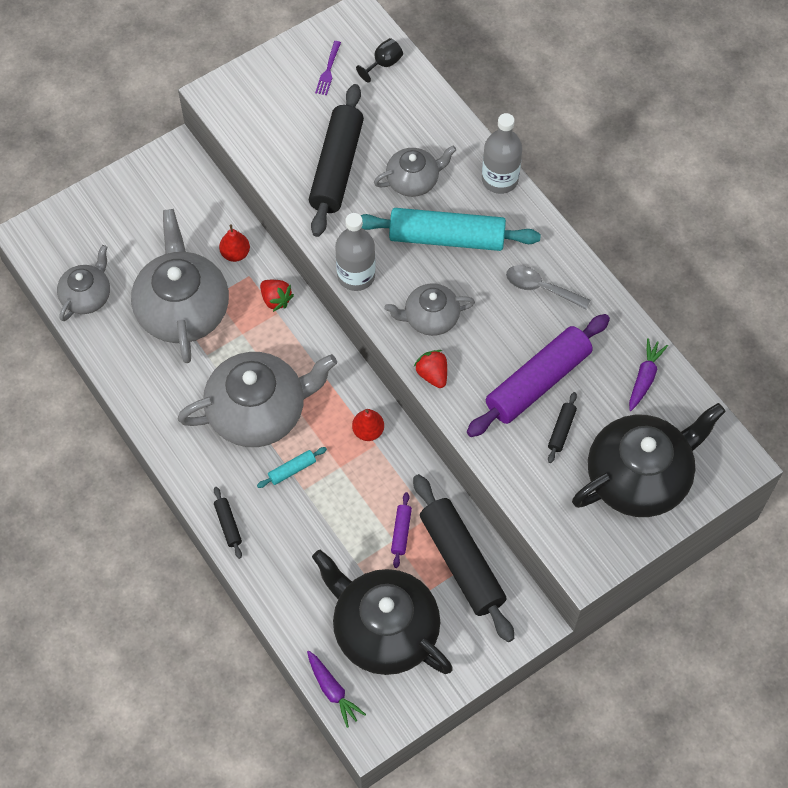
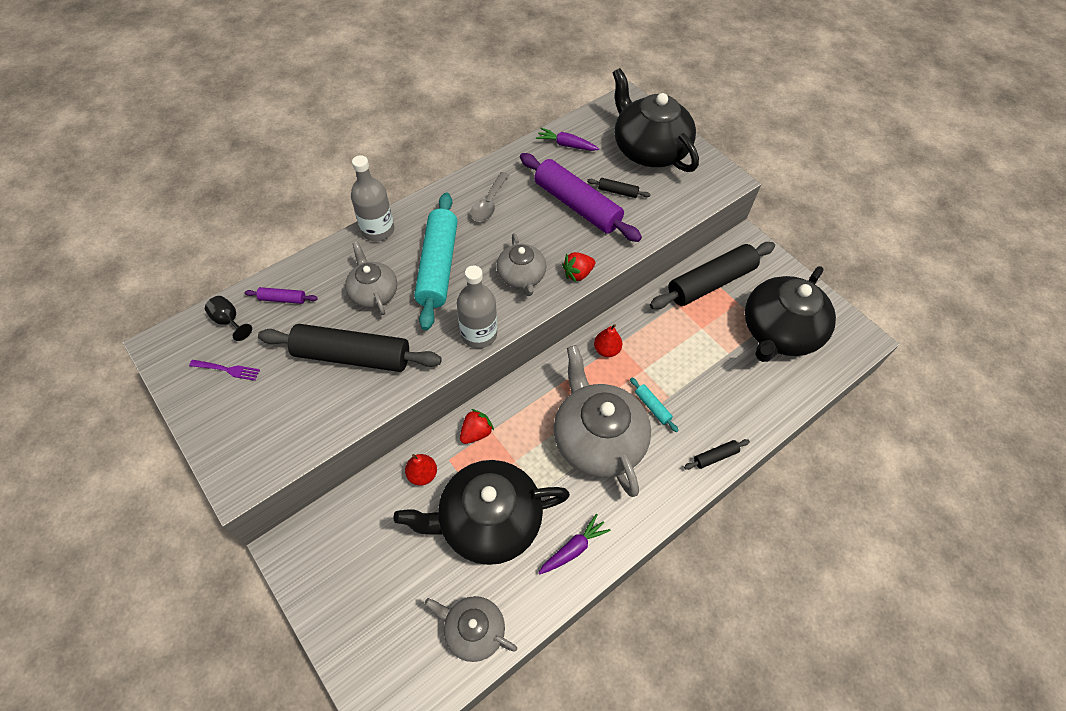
camera: 95 degrees left, 5 degrees down
(183, 309) = (488, 521): grey teapot -> black teapot
(332, 690) = (840, 365): purple carrot -> purple carrot (573, 548)
(401, 532) = (694, 323): purple rolling pin -> purple rolling pin (283, 299)

